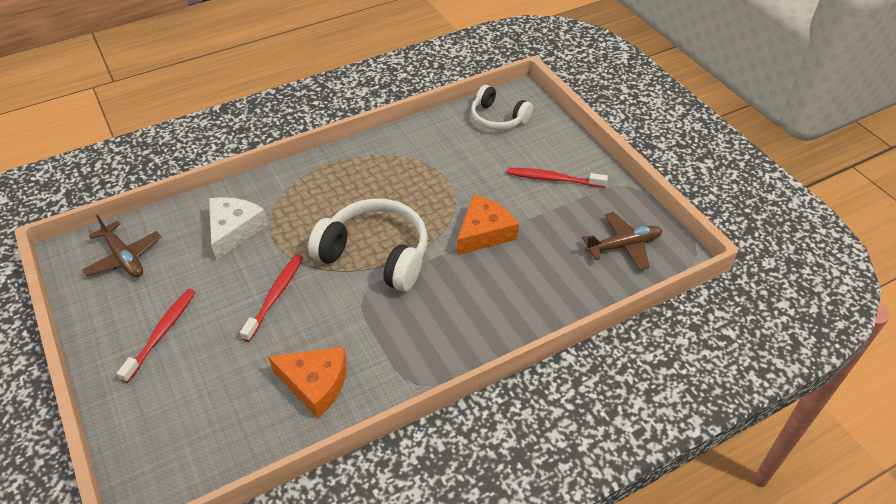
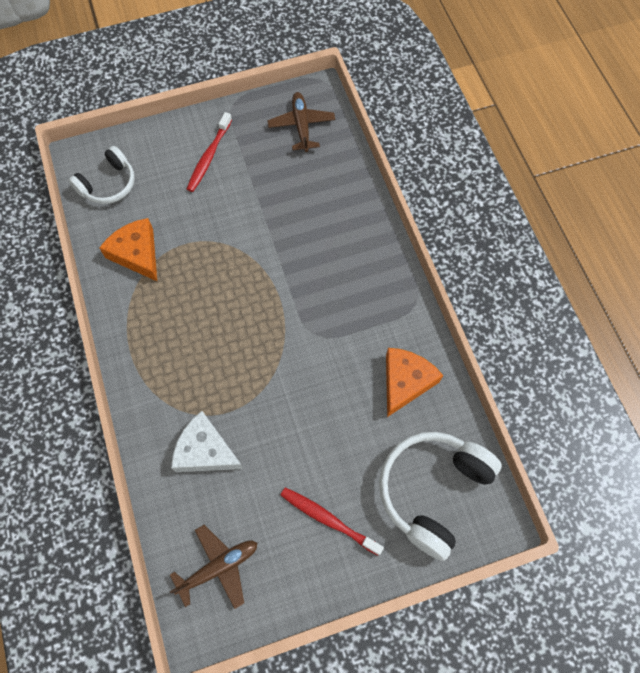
camera: 80 degrees left, 20 degrees up
(275, 296) = (302, 412): red toothbrush -> none
(375, 255) = (269, 319): white headphones -> white headphones (432, 491)
(484, 233) = (262, 225): orange cheese -> orange cheese (137, 254)

